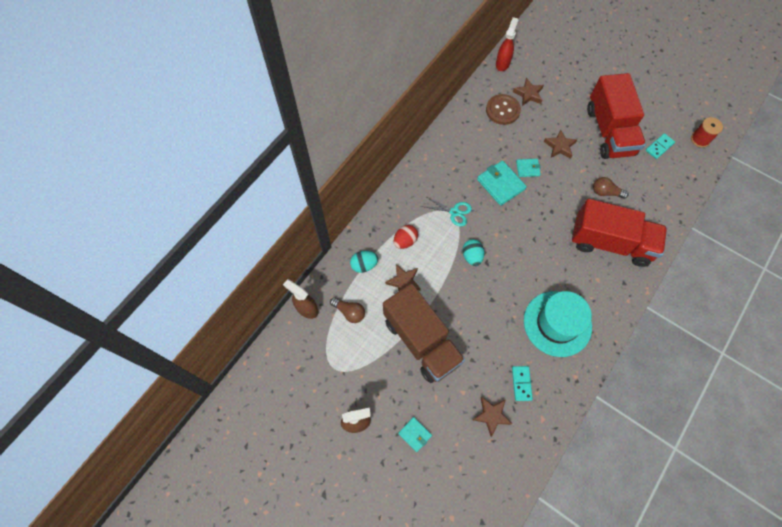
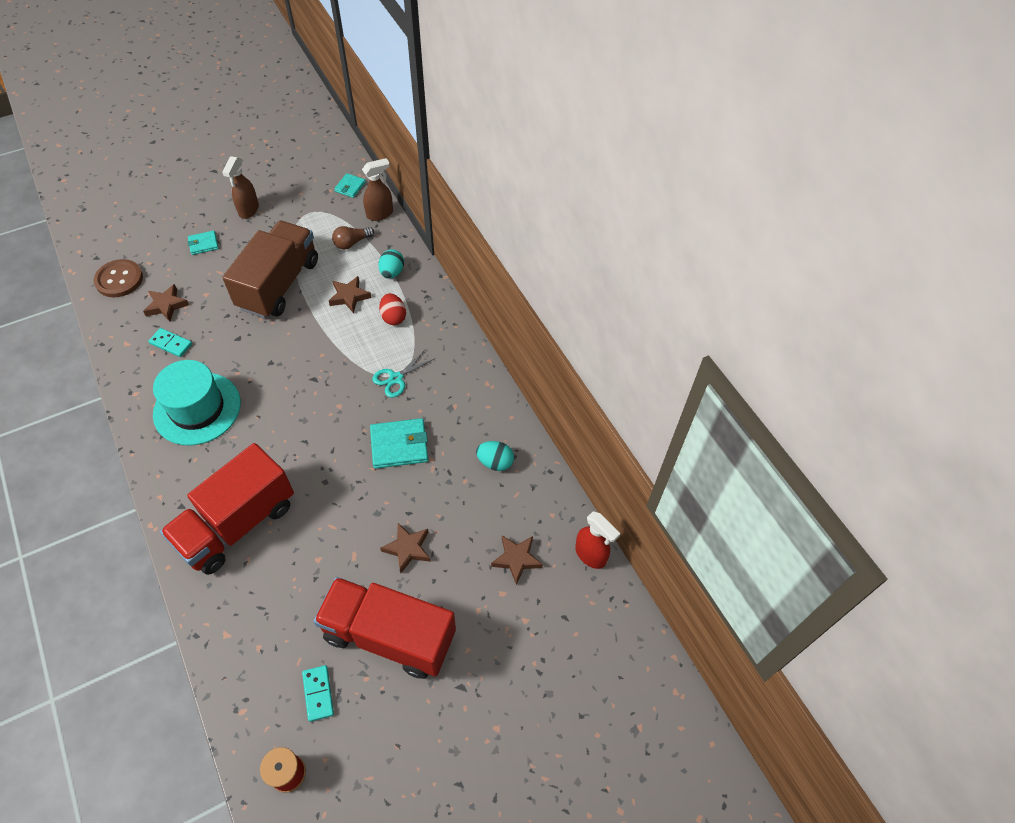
camera: 115 degrees right, 10 degrees down
(421, 341) = (279, 284): brown truck -> brown truck turned 120 degrees clockwise
(472, 256) = (331, 368): turquoise egg -> turquoise egg (495, 462)
(502, 110) = (508, 509): brown button -> brown button (119, 279)
(527, 168) = (400, 488): turquoise wallet -> turquoise wallet (350, 187)
(605, 192) = (304, 564): brown light bulb -> none

